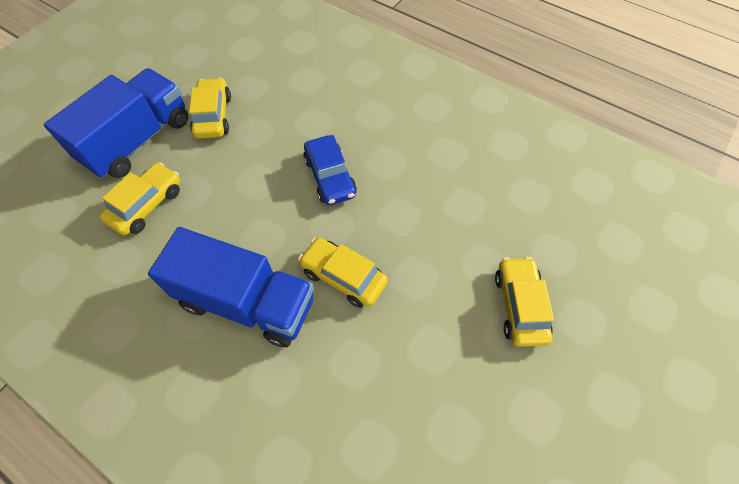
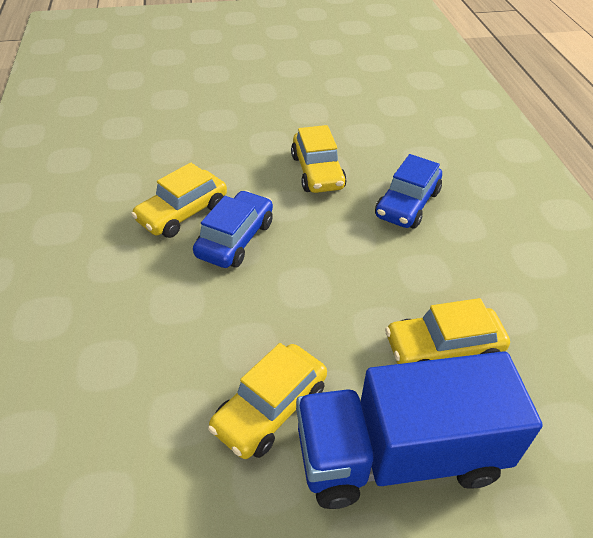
camera: 135 degrees left, 15 degrees down
(247, 302) = (407, 204): blue truck -> blue car
(519, 306) = (231, 95): yellow car -> yellow car (182, 213)

